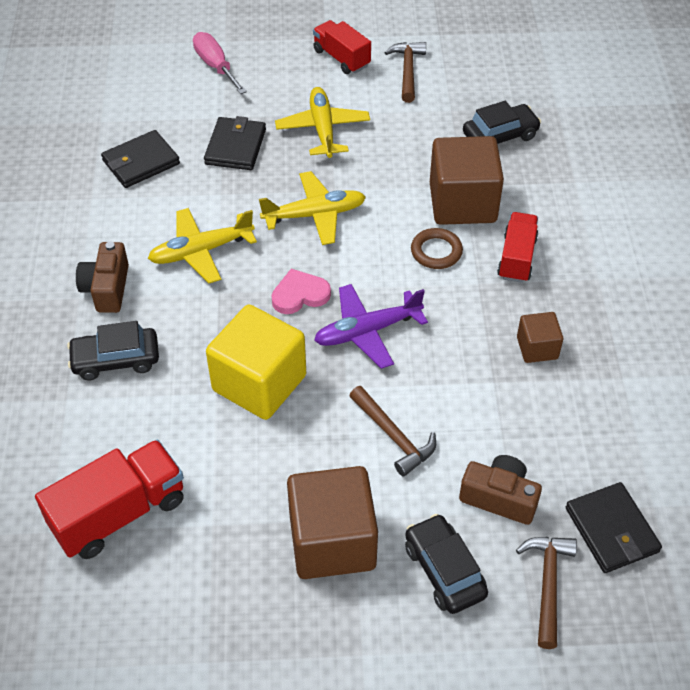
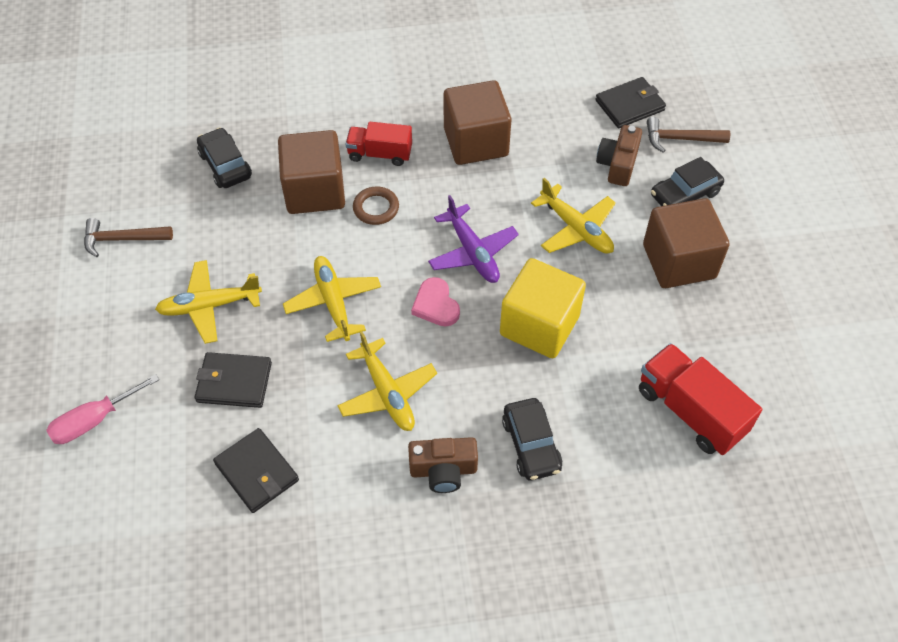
camera: 95 degrees left, 5 degrees up
(341, 58) = (94, 298): red truck -> none
(393, 436) = (576, 229): brown hammer -> yellow plane
(537, 348) = (476, 142): brown cube -> brown cube, size x1.95

